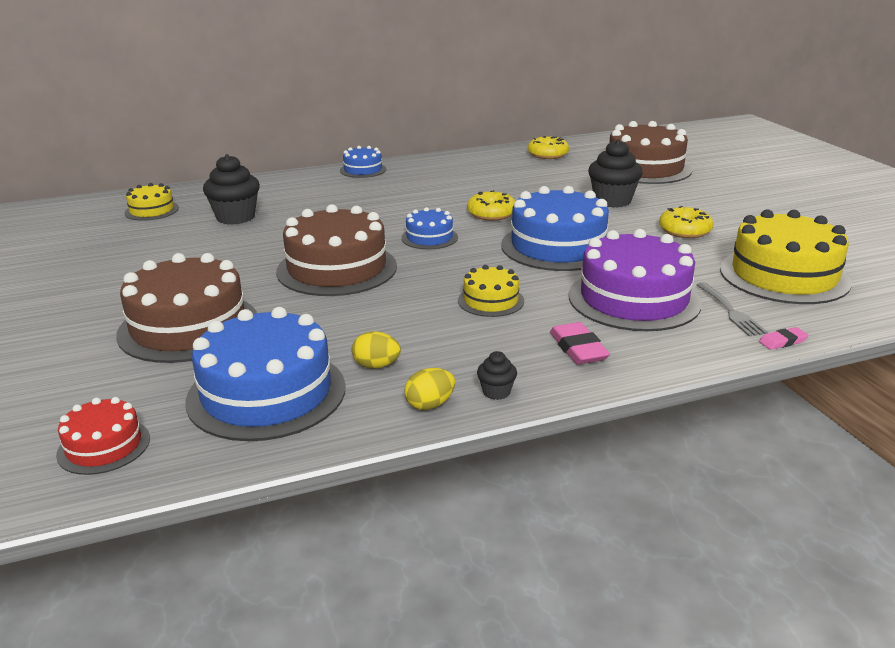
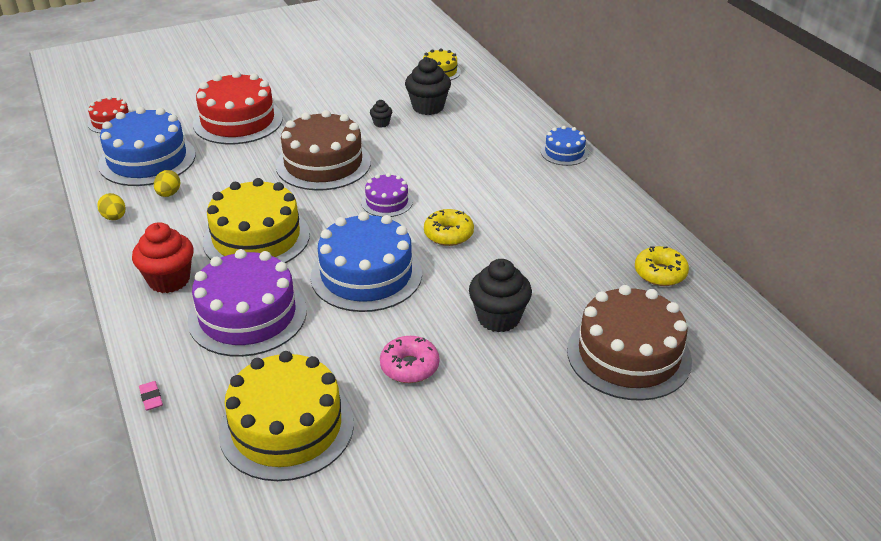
camera: 85 degrees right, 10 degrees up
(188, 327) = (238, 121): brown cake -> red cake
(429, 237) = (387, 202): blue cake -> purple cake
(490, 301) = (256, 238): yellow cake -> yellow cake, size x1.95
(496, 392) = (121, 243): black cupcake -> black cupcake (381, 123)
(578, 348) = (169, 280): pink eraser -> red cupcake
(684, 231) = (409, 366): yellow donut -> pink donut
(730, 311) = (214, 373): grey fork -> none

